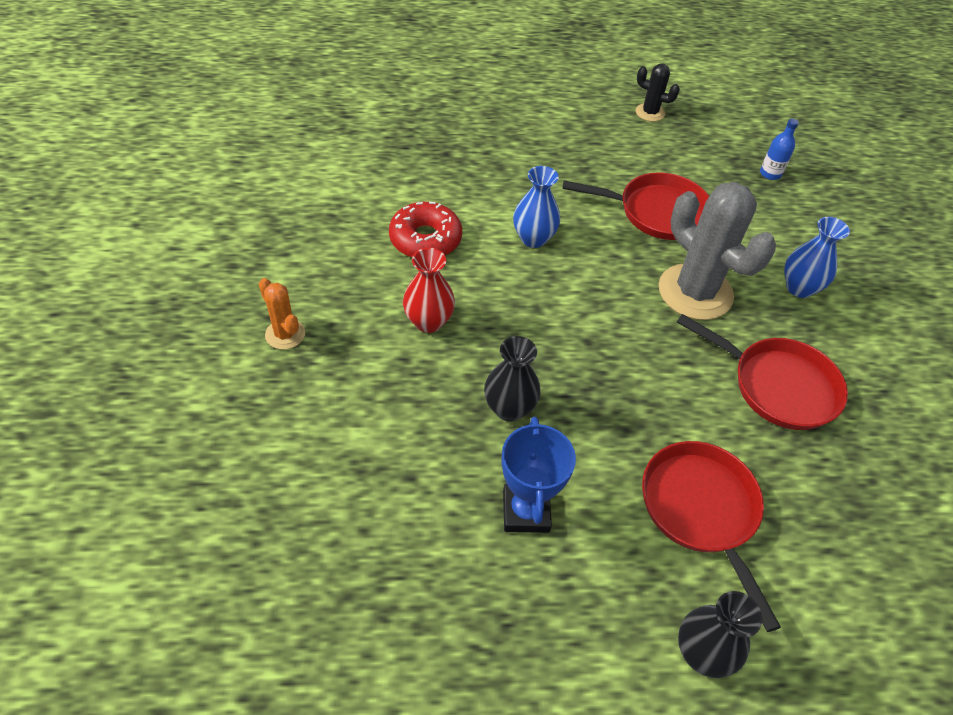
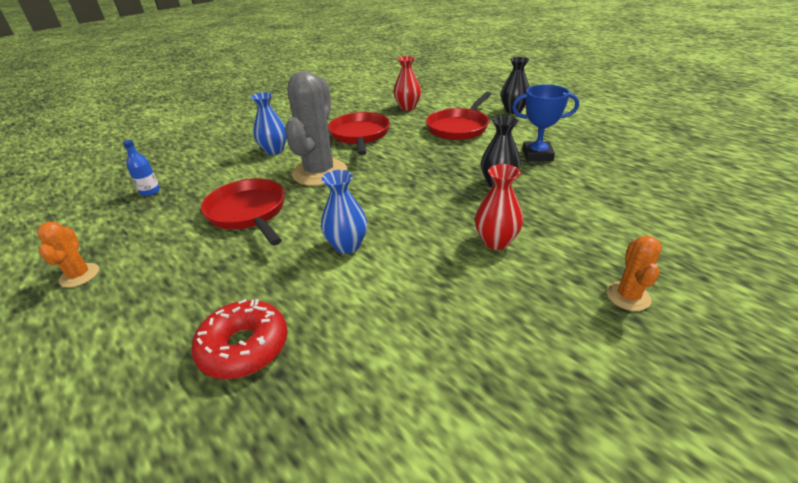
camera: 125 degrees left, 15 degrees down
(425, 239) = (425, 297): red donut -> red donut (244, 347)
(526, 511) = (537, 155): blue trophy -> blue trophy turned 45 degrees clockwise
(650, 113) = (80, 275): black cactus -> orange cactus
(853, 517) = (407, 107): none -> red vase

